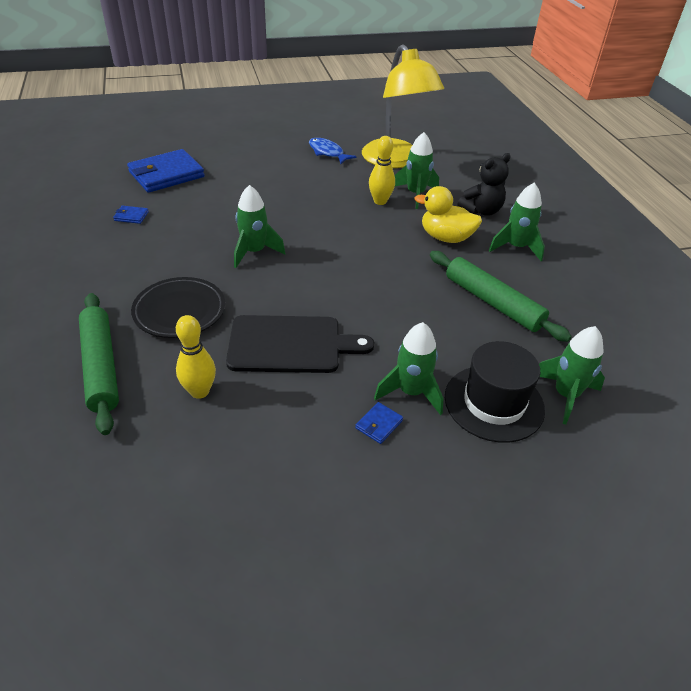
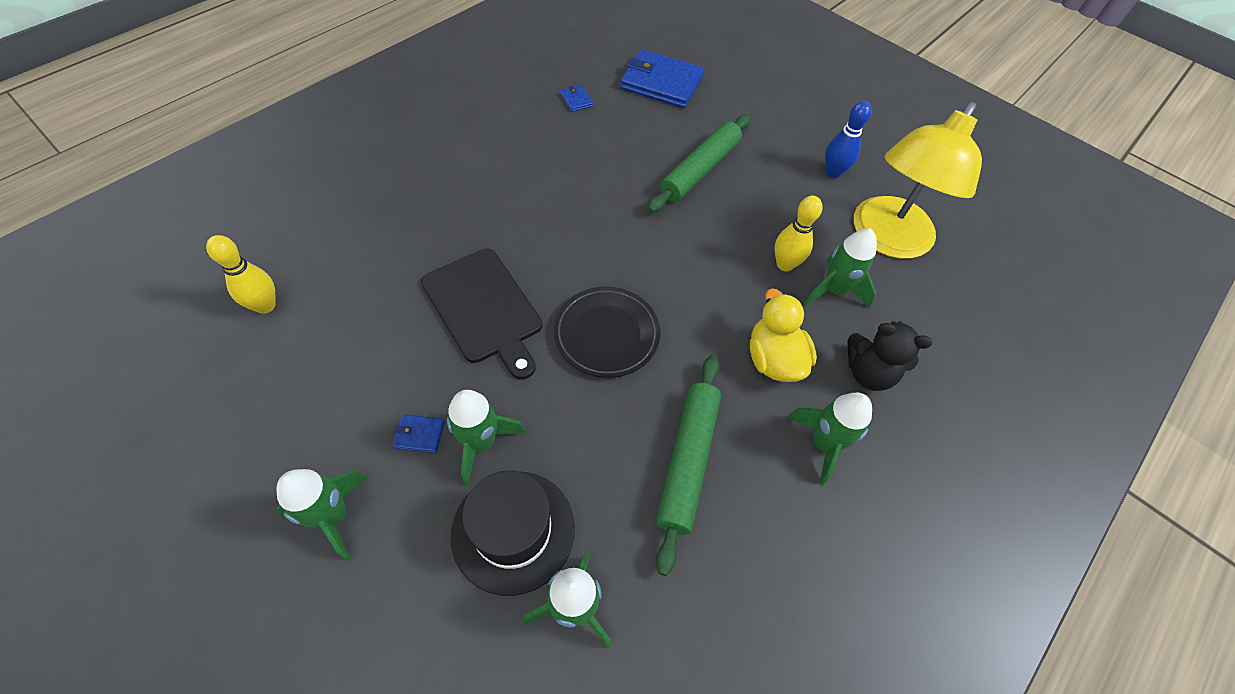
camera: 55 degrees right, 15 degrees up
(101, 367) = (373, 200): green rolling pin -> green rolling pin (699, 170)
(179, 311) = (473, 207): black plate -> black plate (606, 334)
(199, 391) = (383, 277): yellow bowling pin -> yellow bowling pin (265, 306)
(254, 252) = (598, 210): green rocket -> green rocket (333, 516)
(327, 152) = (833, 173): blue fish -> blue bowling pin

